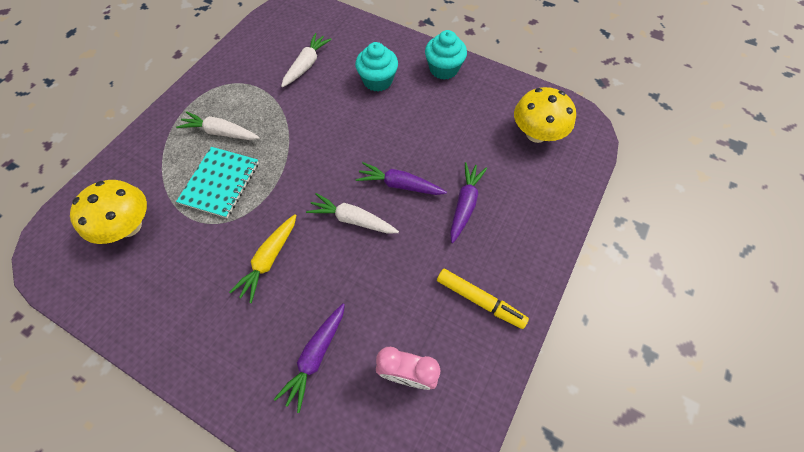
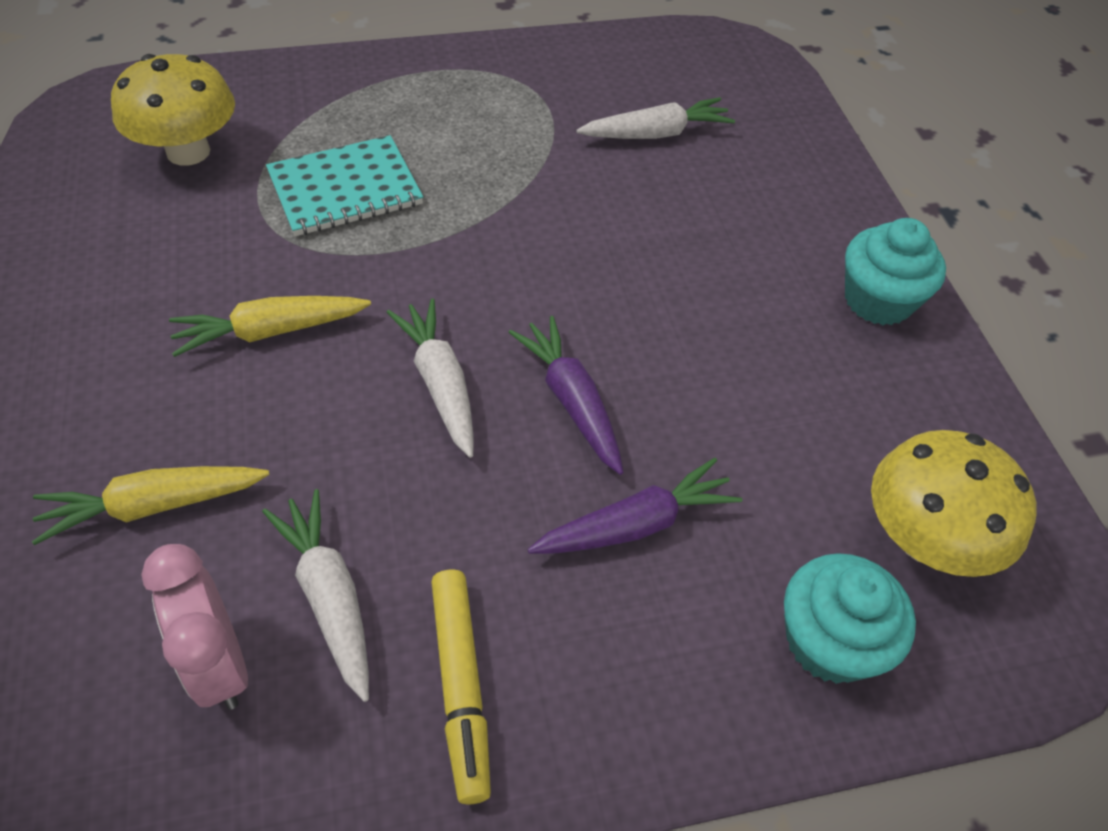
camera: 45 degrees right, 10 degrees down
(221, 132) = (428, 131): white carrot -> white carrot (329, 597)
(316, 356) = (153, 506): purple carrot -> yellow carrot
(377, 80) = (737, 233): turquoise cupcake -> turquoise cupcake (829, 641)

